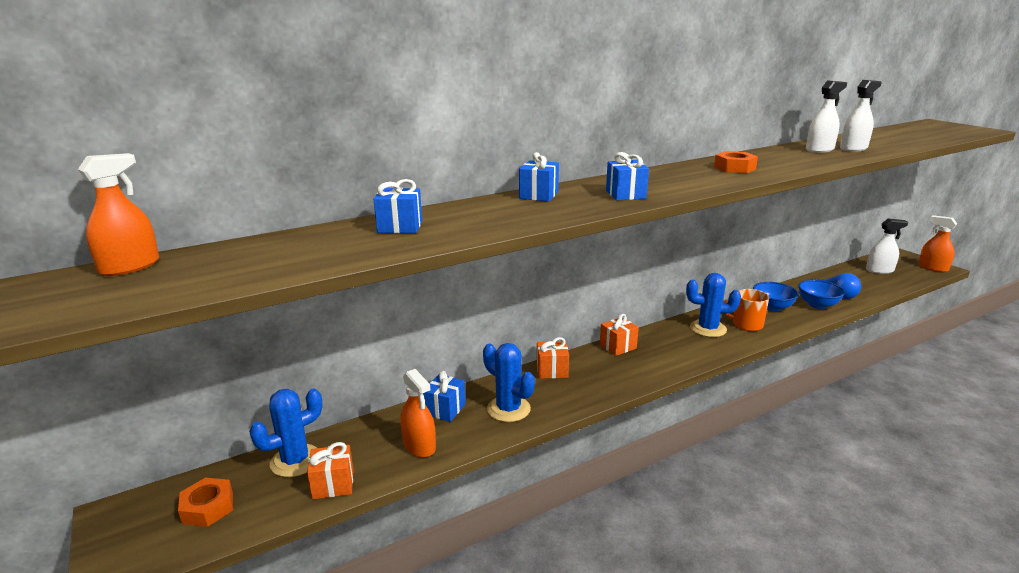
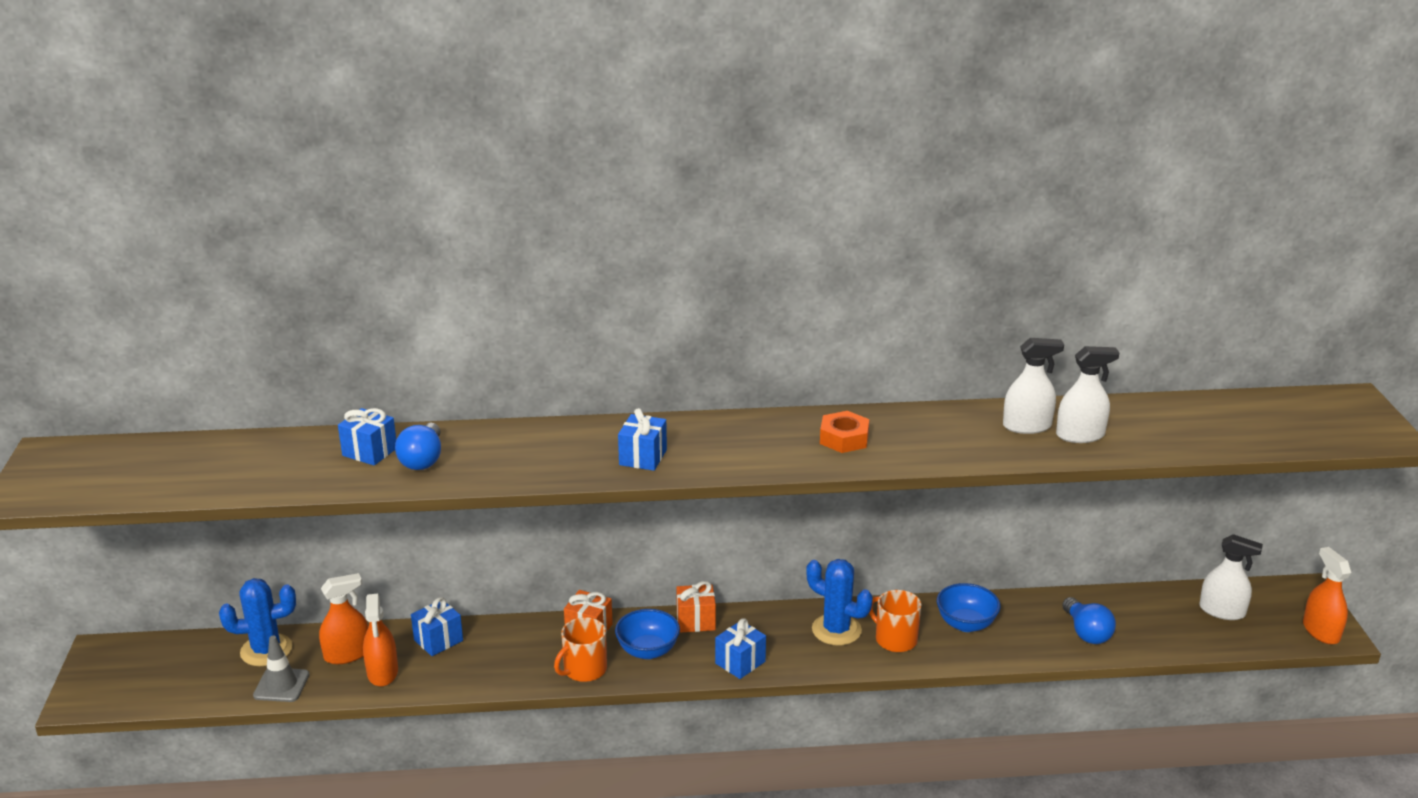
camera: 25 degrees right, 5 degrees up
(130, 267) = (125, 448): orange spray bottle -> orange spray bottle (347, 654)
(208, 507) = (172, 671): orange nut -> none
(333, 484) = (281, 685): orange gift -> grey traffic cone
(455, 223) = (423, 459): none -> blue light bulb
(508, 409) = (500, 661): blue cactus -> none
(538, 195) = (553, 434): blue gift -> blue gift (740, 662)
(577, 396) = (584, 670): none -> orange mug
(817, 305) = (1036, 639): blue bowl -> blue bowl (648, 651)

